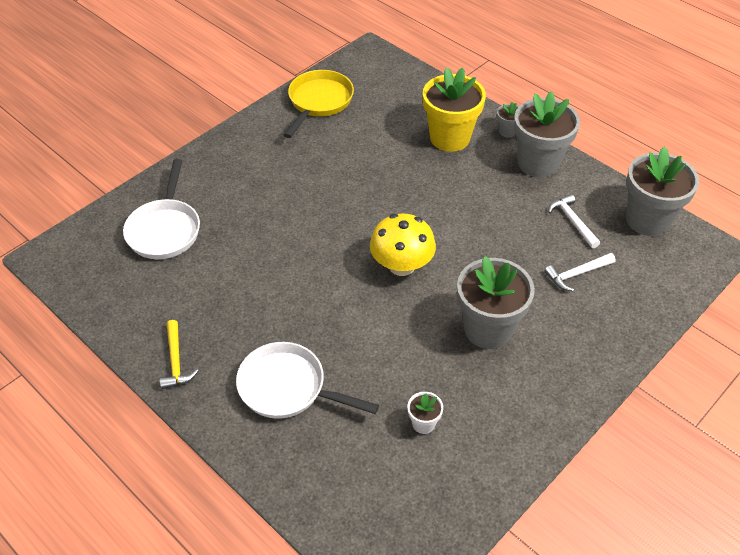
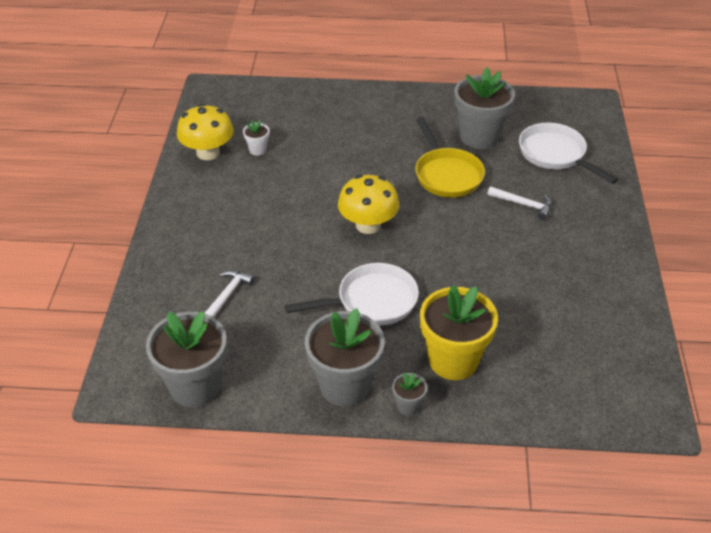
camera: 140 degrees right, 5 degrees down
(176, 361) = (436, 102): yellow hammer -> none
(287, 388) = (357, 124): white pan -> white pan (372, 301)
(319, 102) = (612, 321): yellow pan -> yellow pan (447, 174)
(481, 458) = (208, 153): none -> yellow mushroom
(488, 329) = (264, 219): grey flower pot -> grey flower pot (479, 137)
(572, 221) = (264, 342): white hammer -> white hammer (523, 204)

